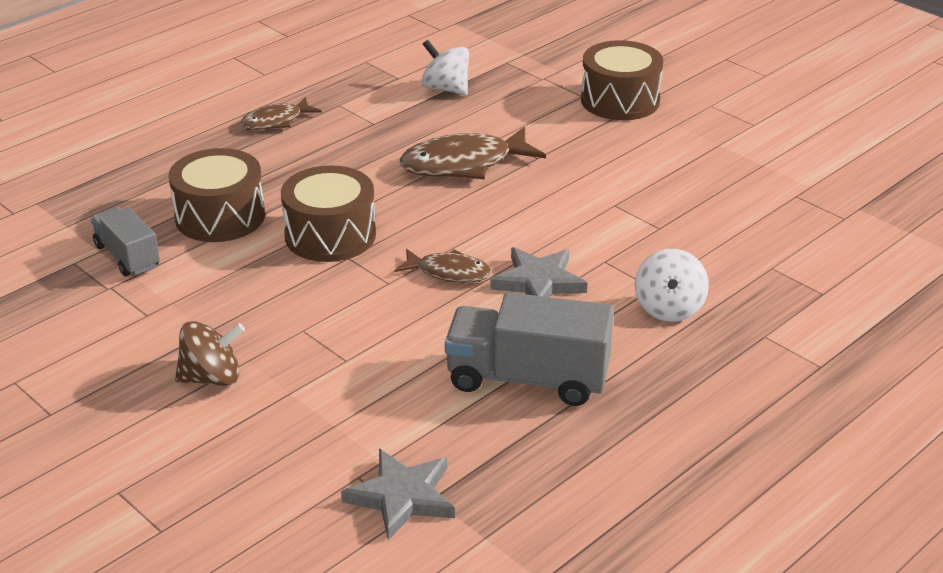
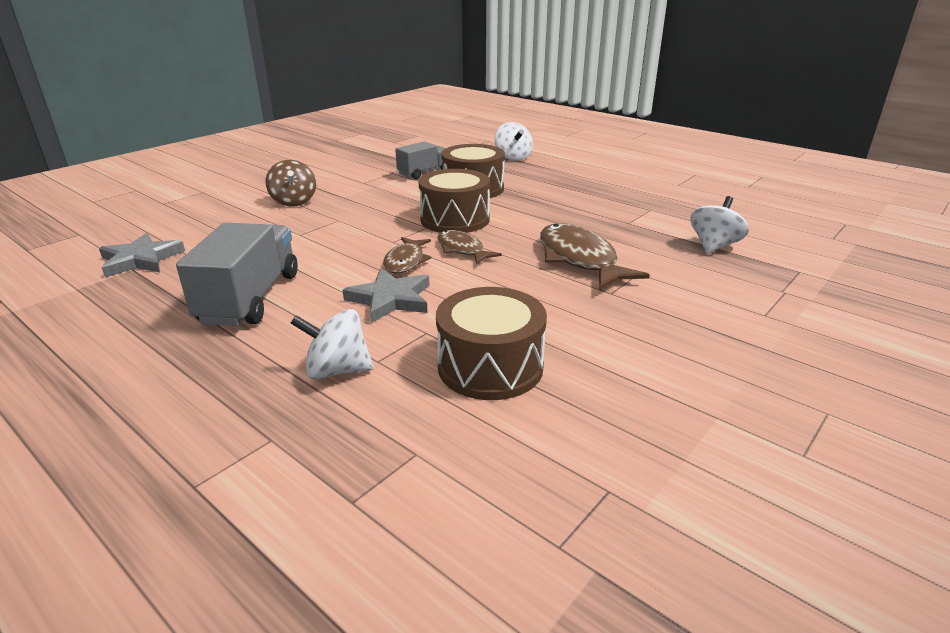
camera: 85 degrees right, 5 degrees down
(93, 175) = (513, 157): none -> white spinning top
(276, 121) = (608, 193): brown fish -> brown fish (462, 250)
(620, 100) = (774, 339): brown drum -> brown drum (490, 367)

